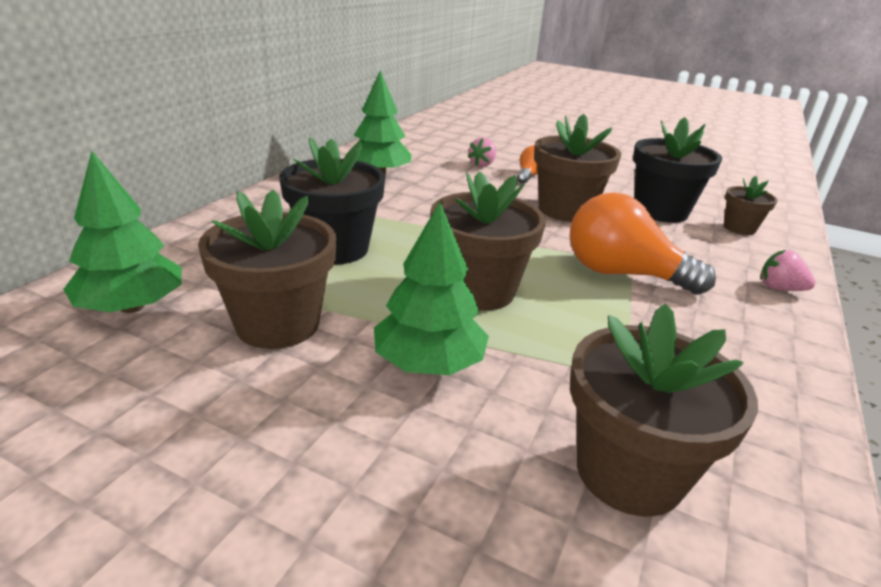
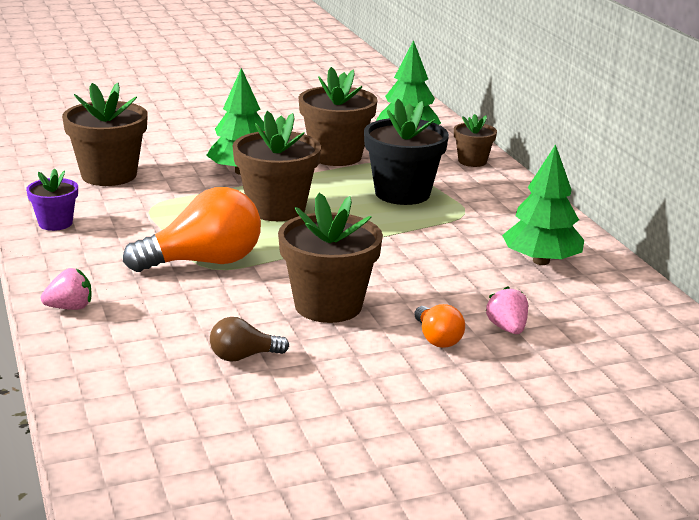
camera: 135 degrees right, 5 degrees down
(660, 211) = (243, 357): black flower pot -> brown light bulb
(739, 228) = (141, 374): brown flower pot -> brown flower pot (472, 161)
(767, 401) = (55, 223): none -> purple flower pot

